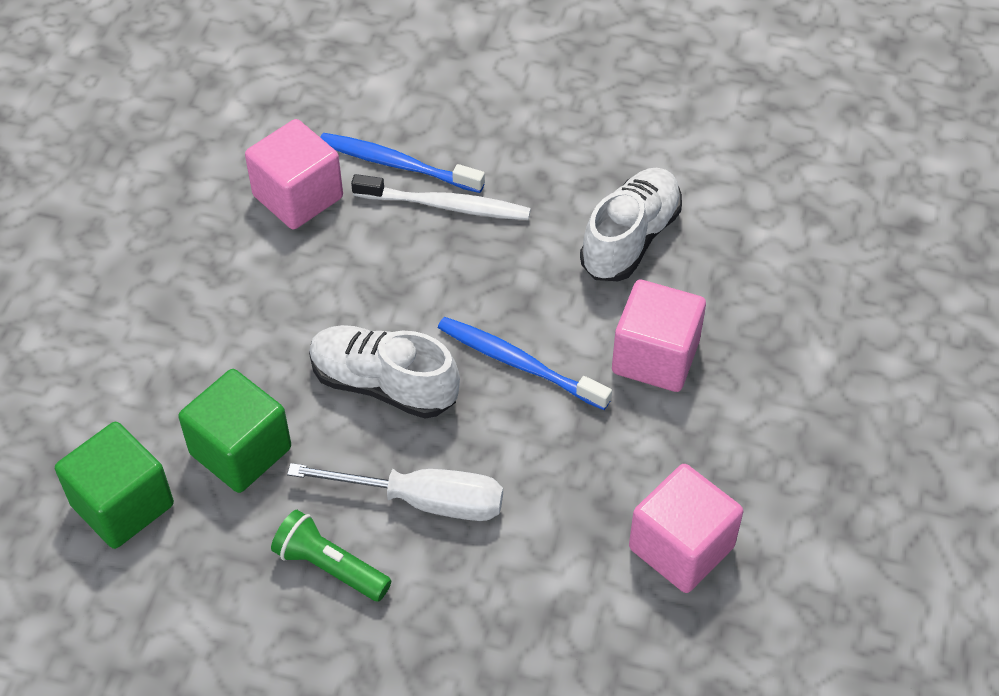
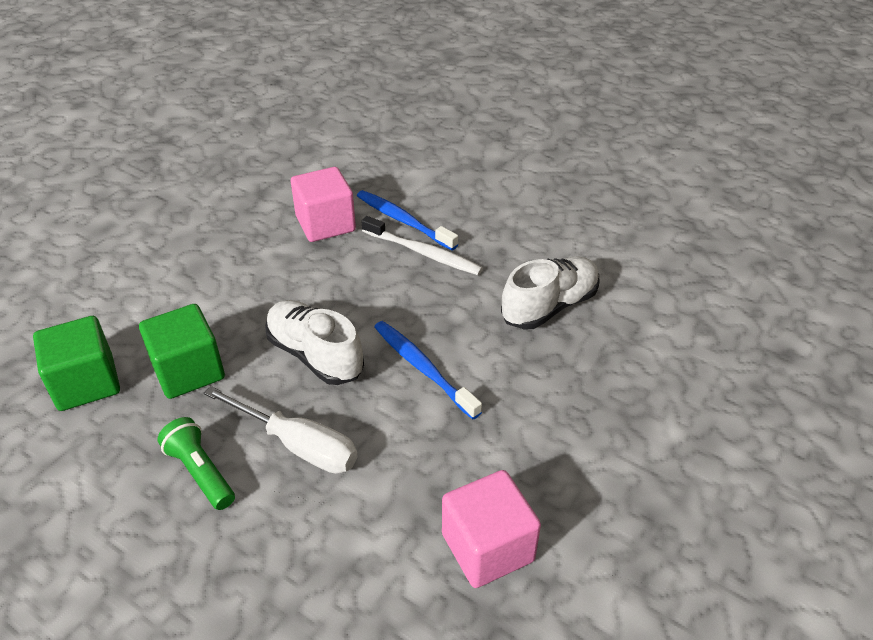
camera: 20 degrees right, 10 degrees down
(655, 357) = (532, 392): pink cube -> none

